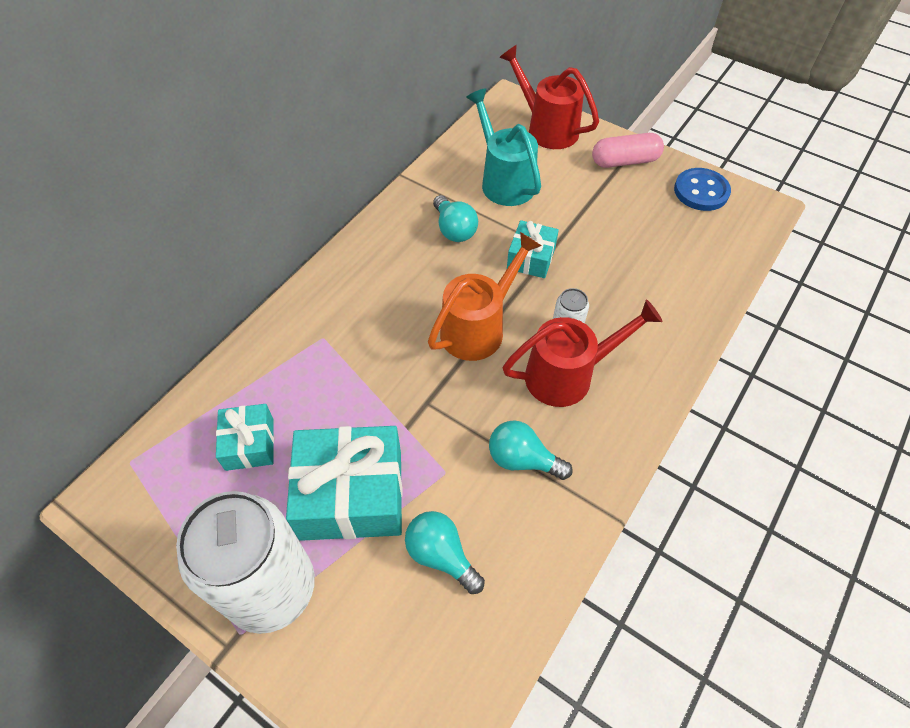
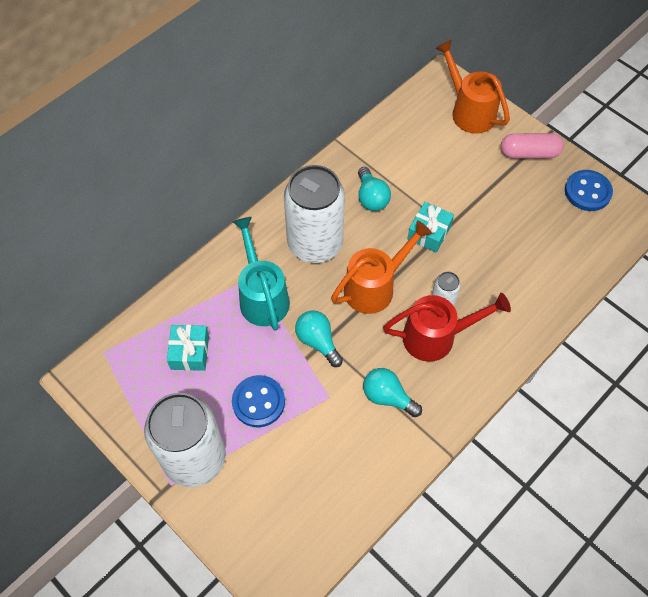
camera: 10 degrees right, 5 degrees up
(351, 494) = (258, 402): turquoise gift -> blue button
(395, 289) = (315, 244): none -> white can
(441, 555) = (315, 456): turquoise light bulb -> turquoise light bulb (318, 341)
(503, 180) = (421, 157): turquoise watering can -> turquoise watering can (262, 296)
(546, 128) = (468, 111): red watering can -> orange watering can

